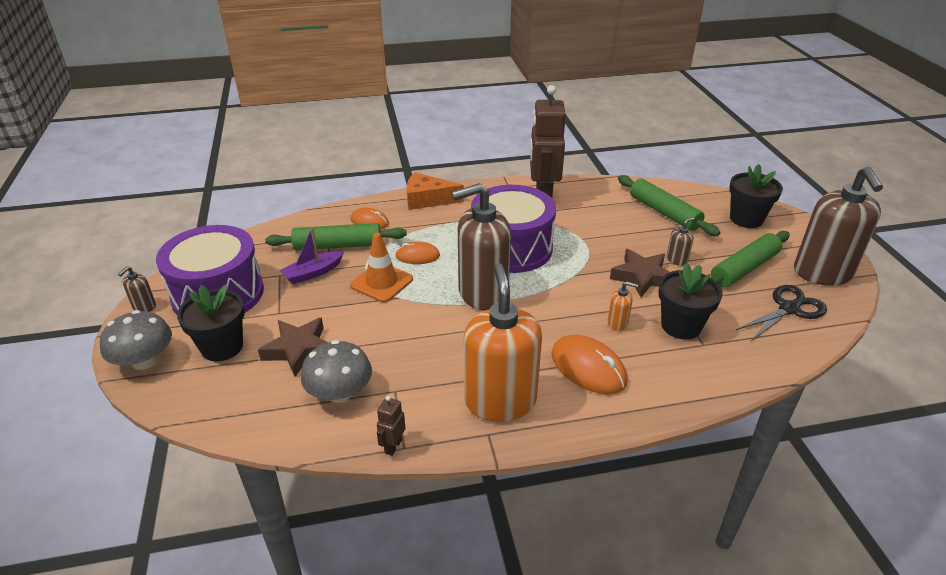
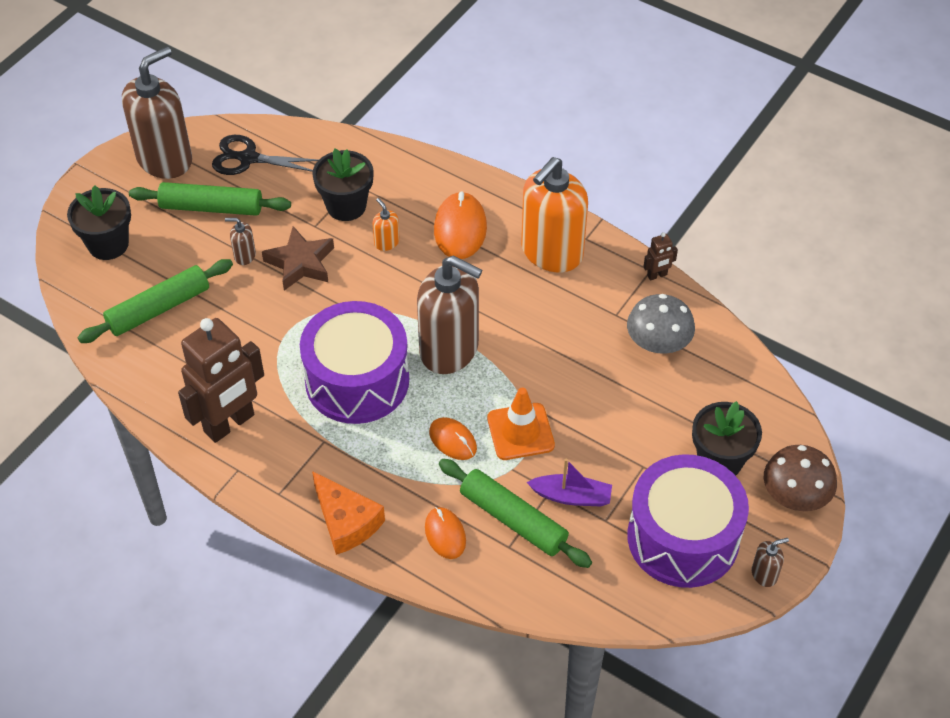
camera: 135 degrees left, 15 degrees up
(144, 361) = (795, 495): grey mushroom -> brown mushroom
(299, 350) = (657, 408): brown star -> none
(664, 212) = (158, 308): green rolling pin -> green rolling pin turned 45 degrees clockwise

